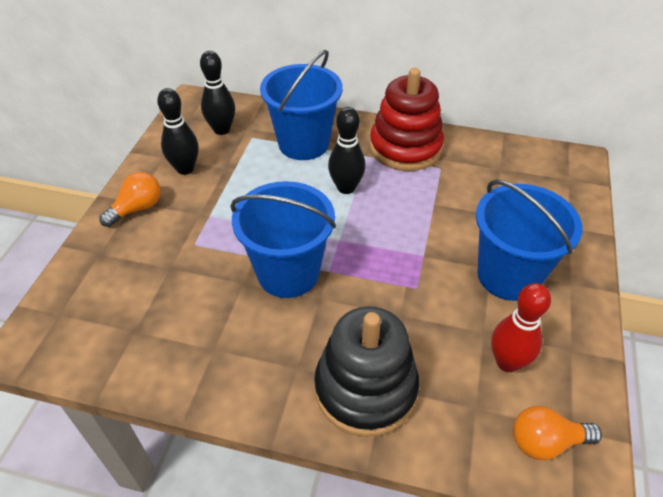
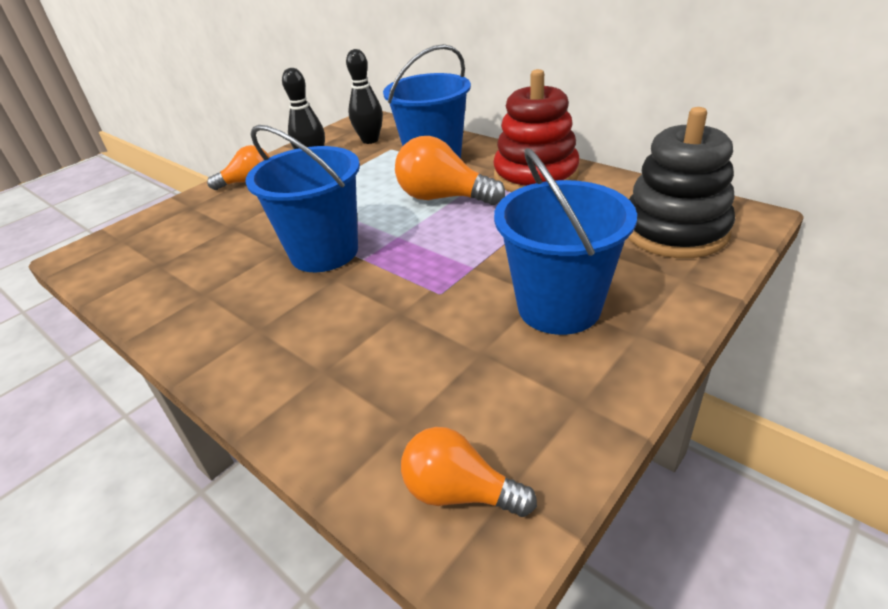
camera: 30 degrees right, 10 degrees down
(346, 188) = (443, 198): black bowling pin -> orange light bulb
(365, 389) = (303, 367): black stacking toy -> black stacking toy (674, 231)
(507, 362) = (483, 391): red bowling pin -> none

